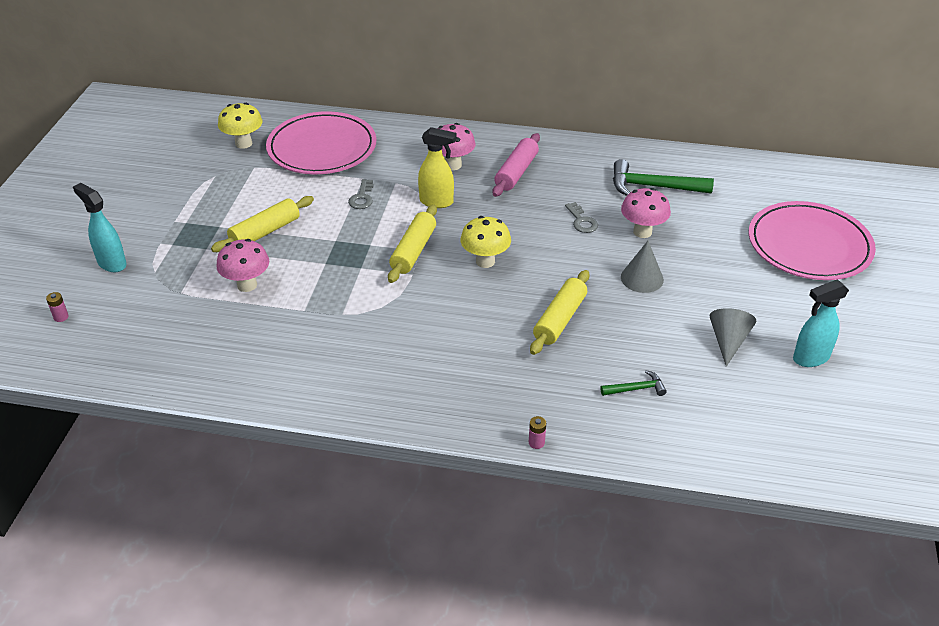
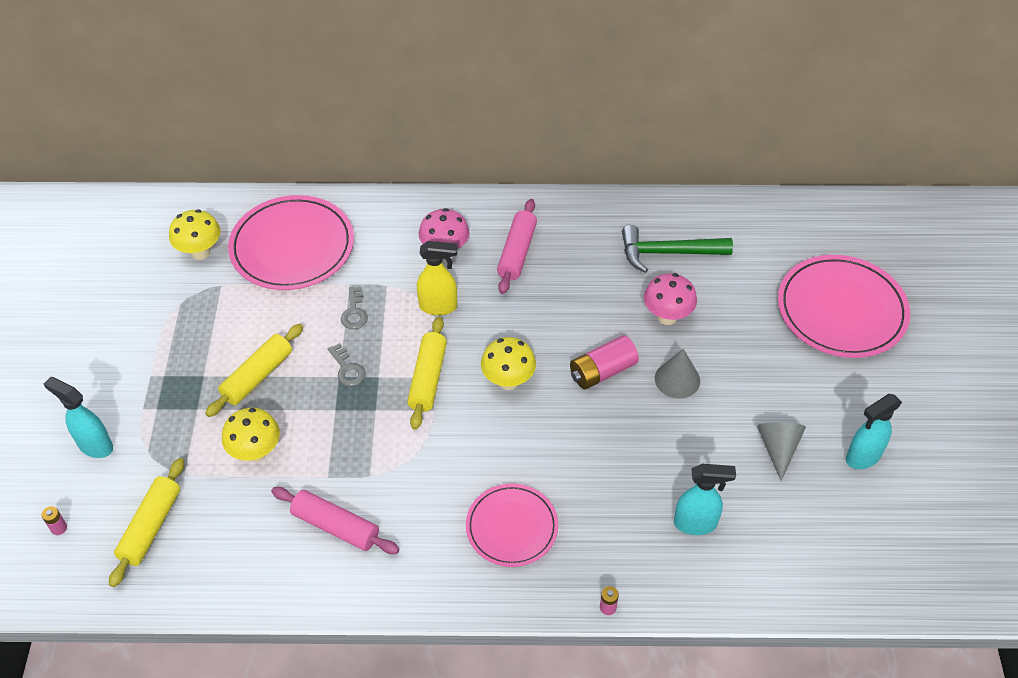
camera: 10 degrees left, 10 degrees up
(247, 285) = (256, 452): pink mushroom -> yellow mushroom
(301, 347) = (336, 526): none -> pink rolling pin
(461, 368) = (512, 527): none -> pink plate
(560, 319) = (602, 447): yellow rolling pin -> yellow rolling pin (151, 527)
(573, 264) = (602, 371): none -> pink battery
(582, 221) = (600, 311): grey key -> grey key (347, 369)
(636, 389) = (696, 523): green hammer -> turquoise spray bottle

